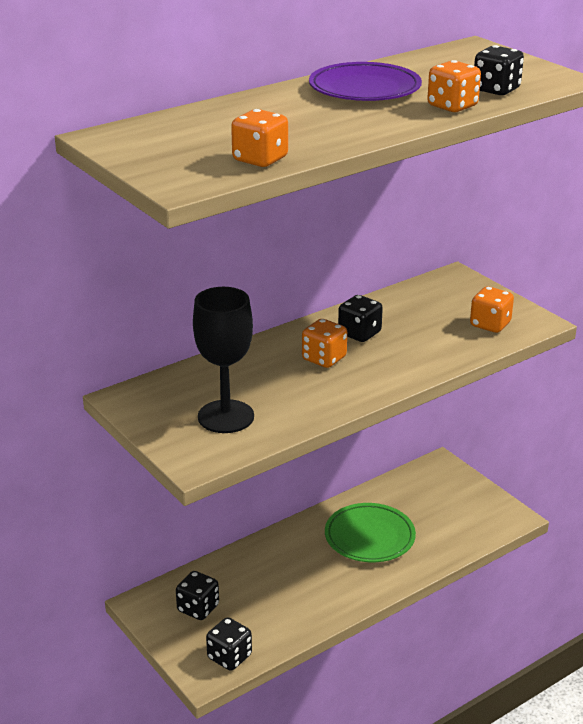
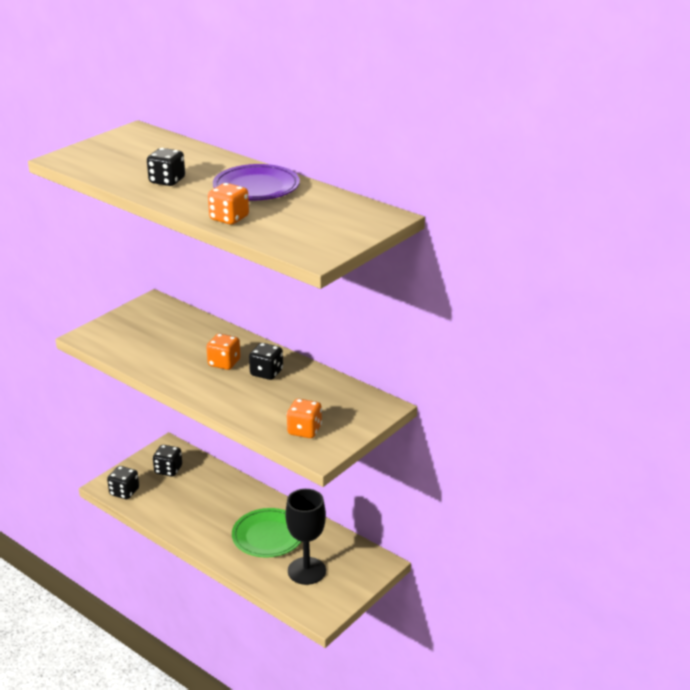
camera: 75 degrees right, 0 degrees up
(226, 417) = (138, 338): black goblet -> black goblet (306, 571)
(260, 159) = (106, 172): orange dice -> none
(496, 90) = (275, 231): black dice -> black dice (167, 181)

